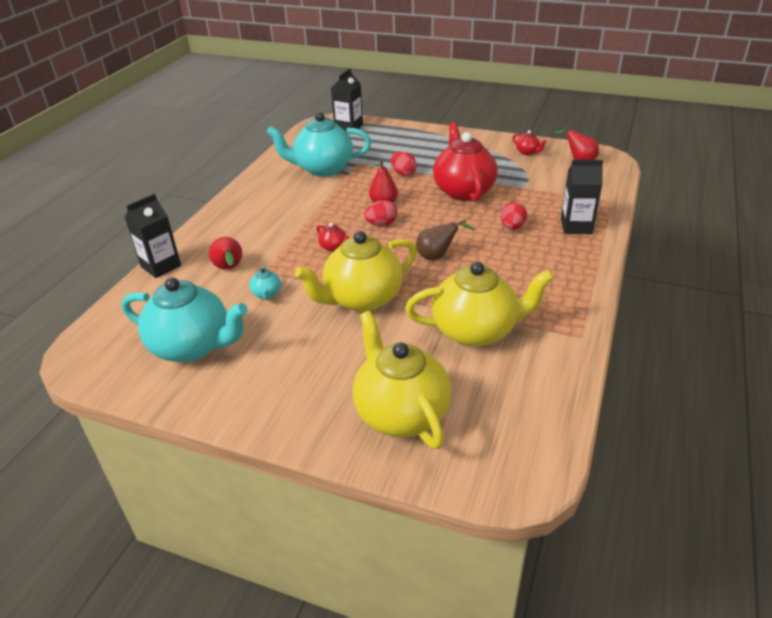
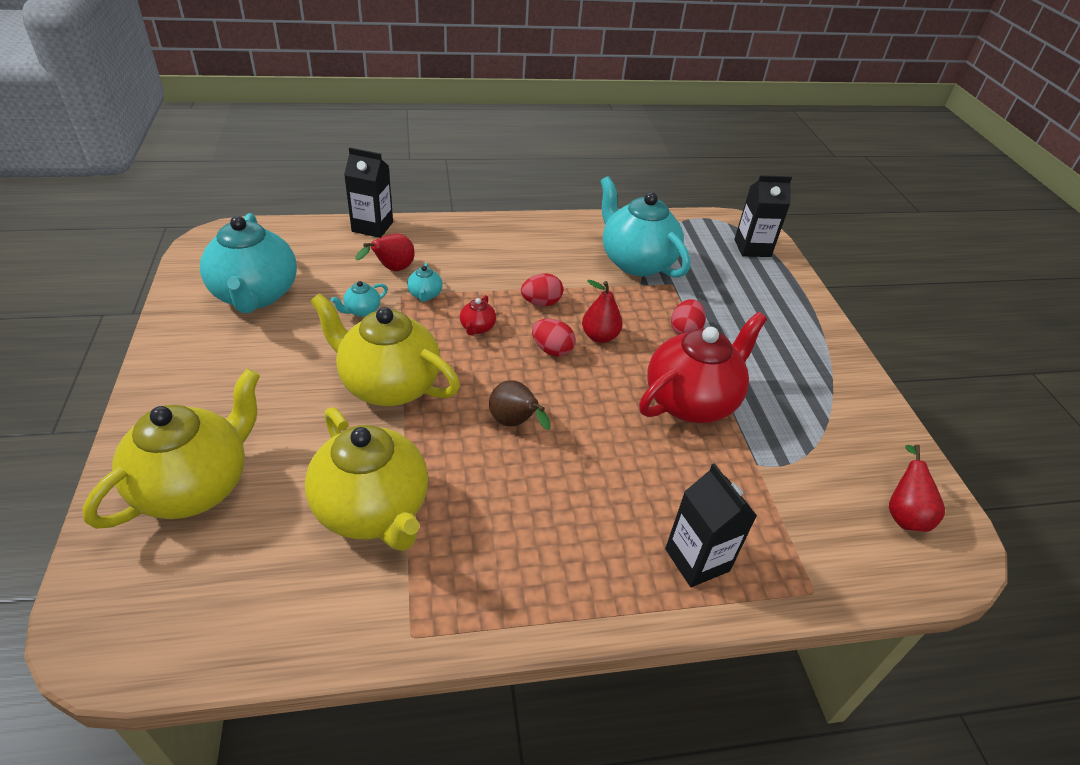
camera: 55 degrees right, 5 degrees up
(276, 260) = (425, 295): none -> turquoise teapot
(512, 227) = (638, 481): red egg -> red egg (541, 303)
(527, 152) = (866, 441): red teapot -> none

